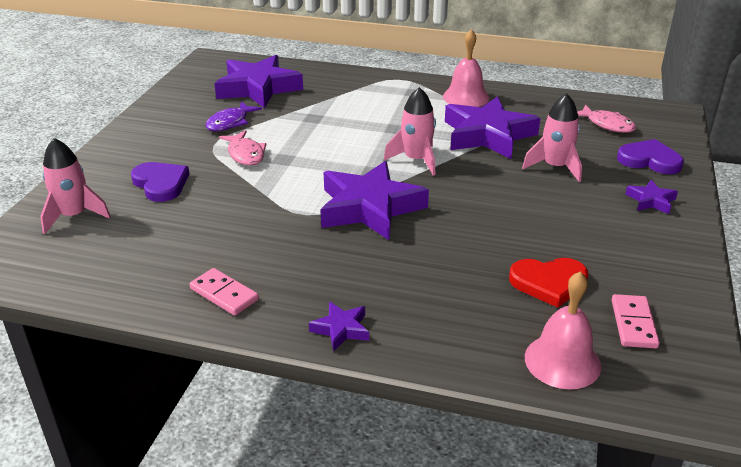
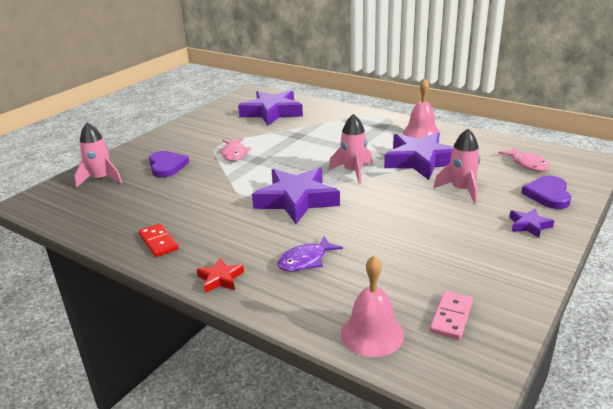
camera: 20 degrees right, 5 degrees down
(224, 294) = (158, 242): pink domino -> red domino
(230, 122) = (238, 132): purple fish -> purple fish (305, 260)
(341, 329) = (220, 279): purple star -> red star
(549, 283) = (399, 274): red heart -> none
(649, 160) = (548, 195): purple heart -> purple heart turned 120 degrees counterclockwise

